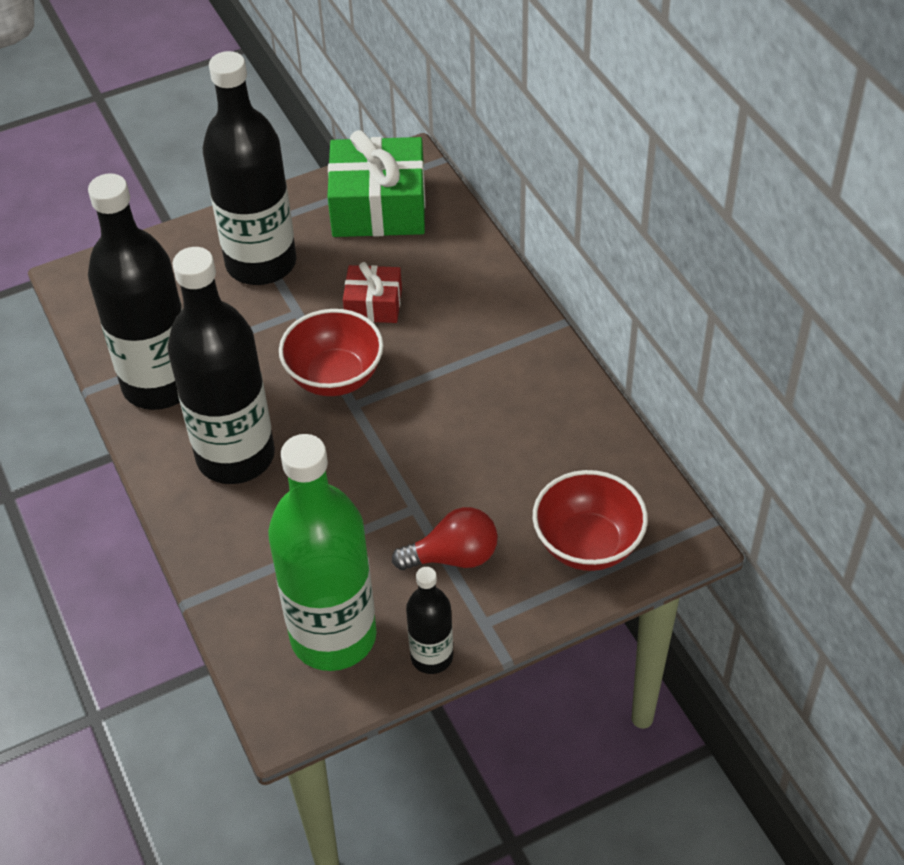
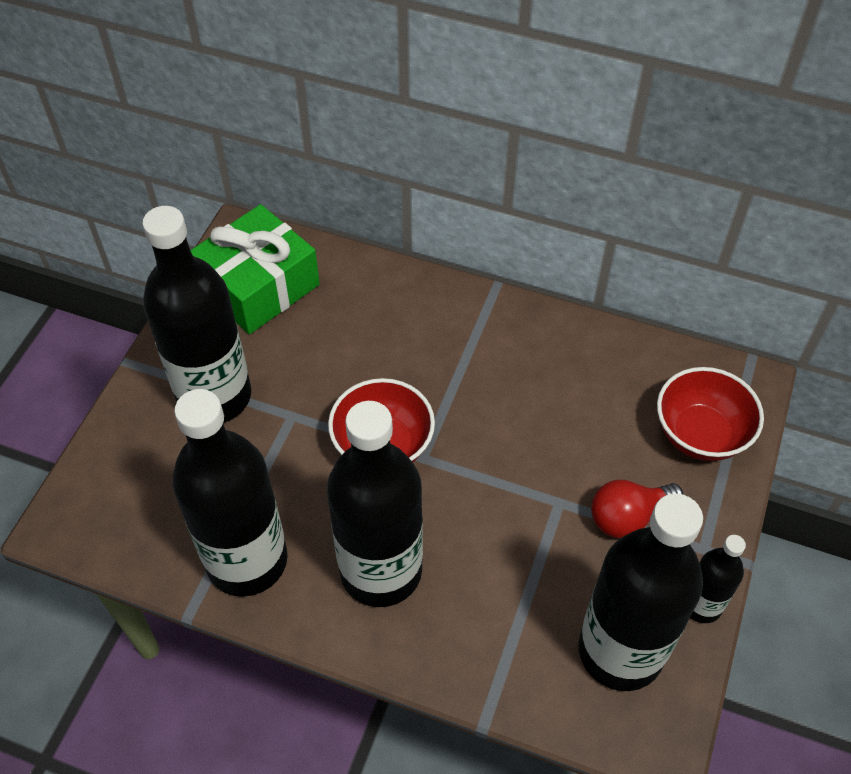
camera: 45 degrees left, 5 degrees up
(333, 636) = (620, 651): green bottle -> black bottle
(373, 304) = (345, 366): red gift -> none
(453, 557) = (628, 517): red light bulb -> red light bulb turned 150 degrees counterclockwise

